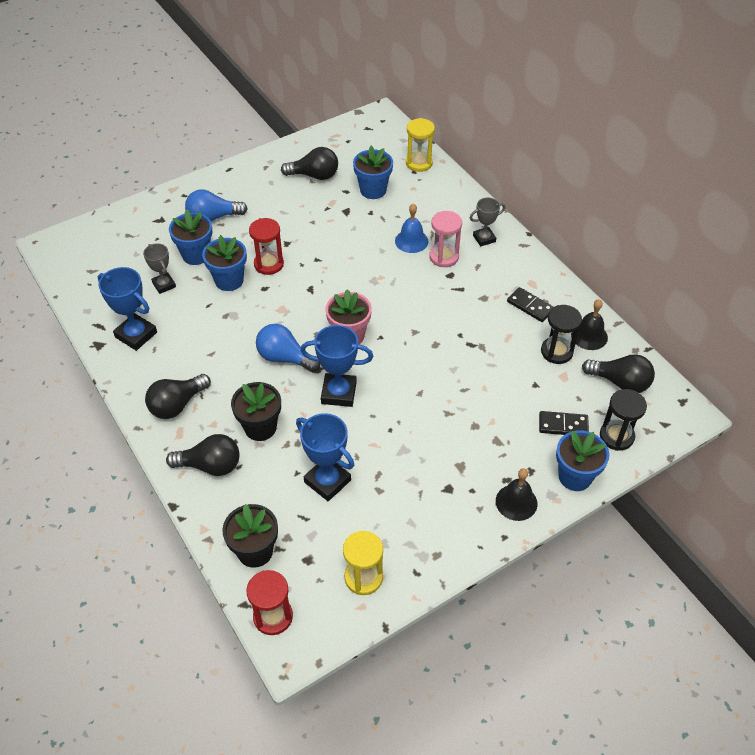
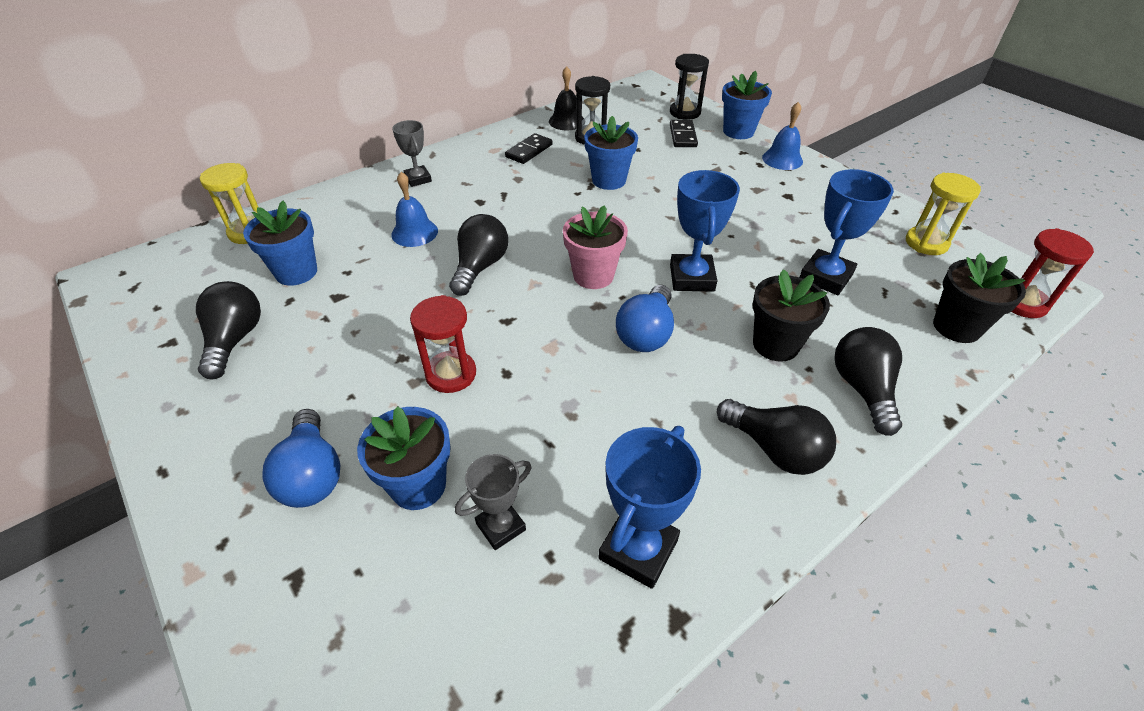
camera: 95 degrees left, 5 degrees down
(229, 280) = (489, 422): blue flower pot -> blue flower pot (609, 180)
(444, 257) = (448, 206): pink hourglass -> none
(516, 502) = (782, 159): black bell -> blue bell
(620, 382) = (622, 109): black light bulb -> black light bulb (480, 267)

